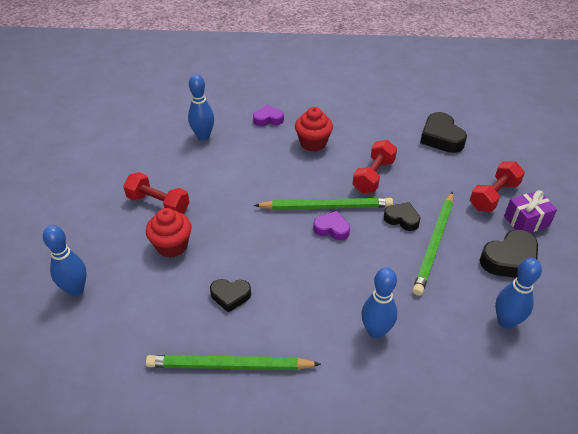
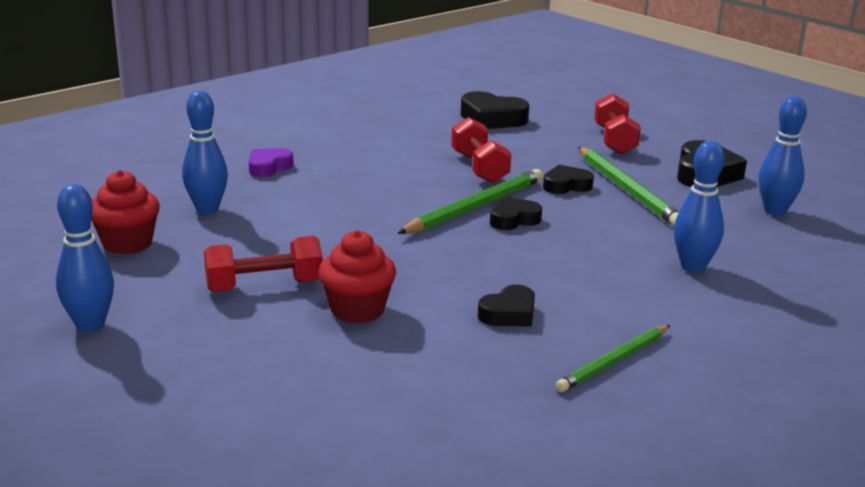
camera: 45 degrees left, 20 degrees down
(76, 289) = (302, 405): blue bowling pin -> blue bowling pin (90, 325)
(229, 366) = (614, 361): green pencil -> green pencil, size x0.65
(313, 143) = (364, 167): red cupcake -> red cupcake (127, 244)
(332, 229) = (513, 220): purple heart -> black heart
(526, 221) = (671, 146): purple gift -> none

